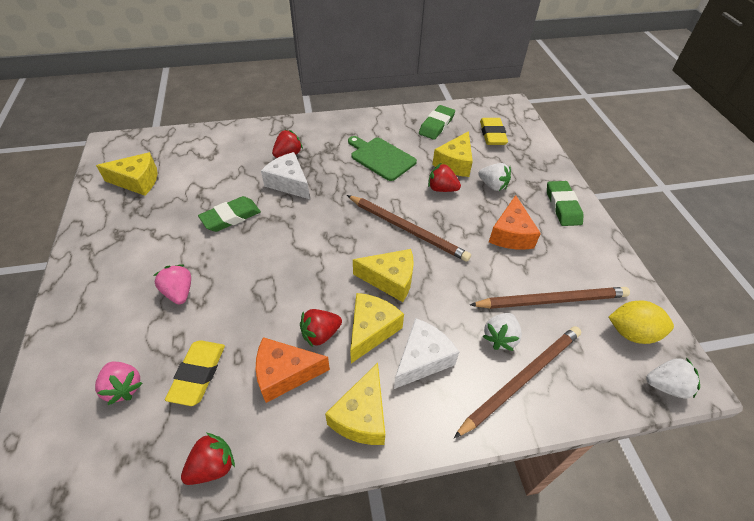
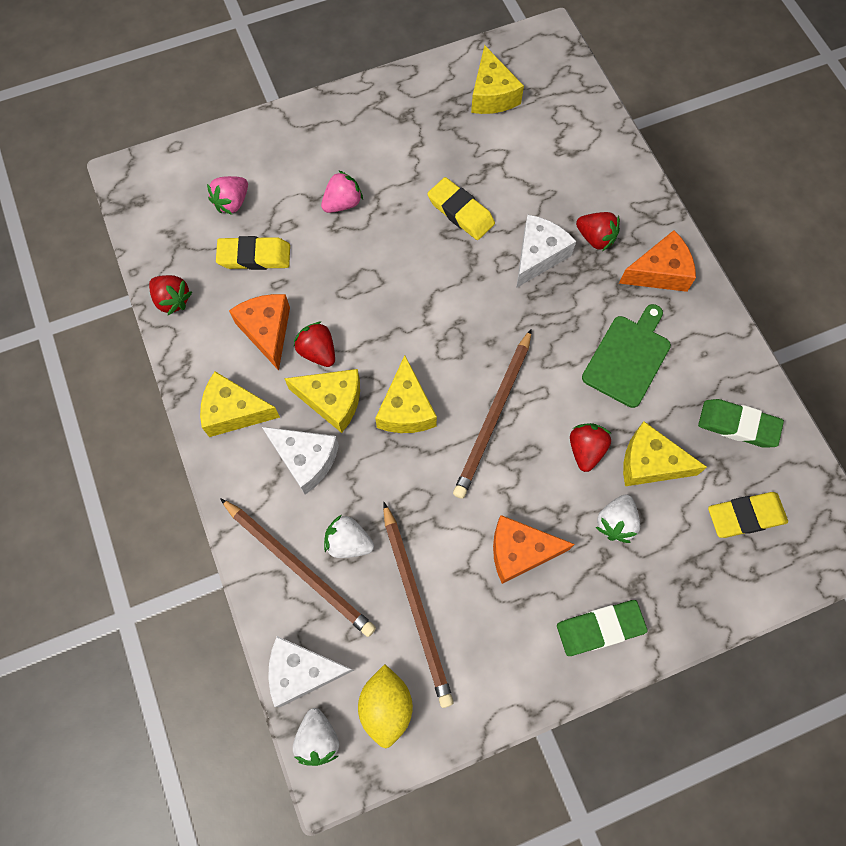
camera: 80 degrees right, 20 degrees up
(231, 217) = (460, 212): green eraser -> yellow eraser
(326, 133) = (659, 272): none -> orange cheese
(612, 389) = (302, 671): none -> white cheese

